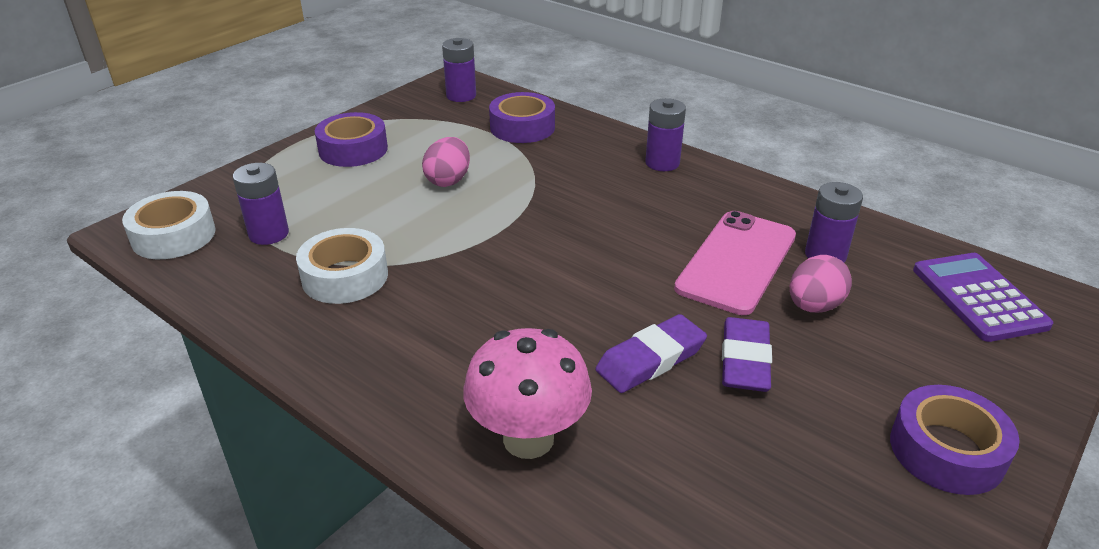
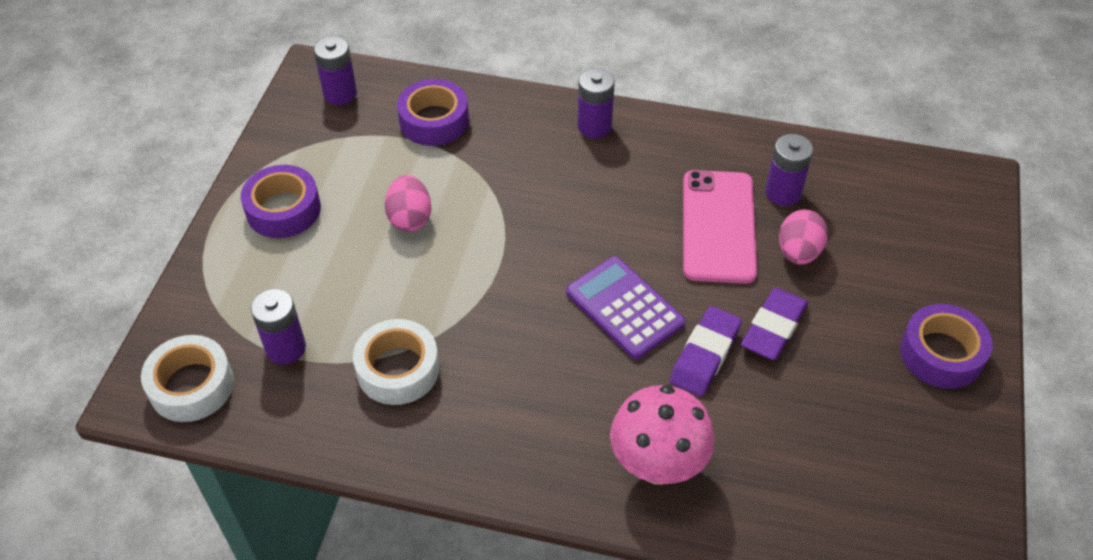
camera: 25 degrees left, 15 degrees up
(744, 360) = (773, 327): purple eraser -> purple eraser turned 45 degrees clockwise
(978, 297) = (911, 197): purple calculator -> purple calculator (624, 308)

